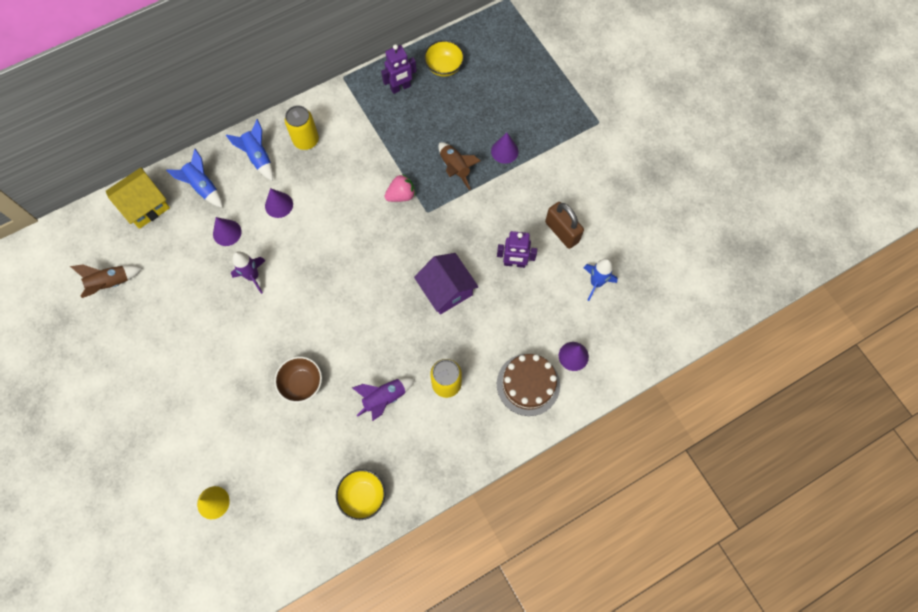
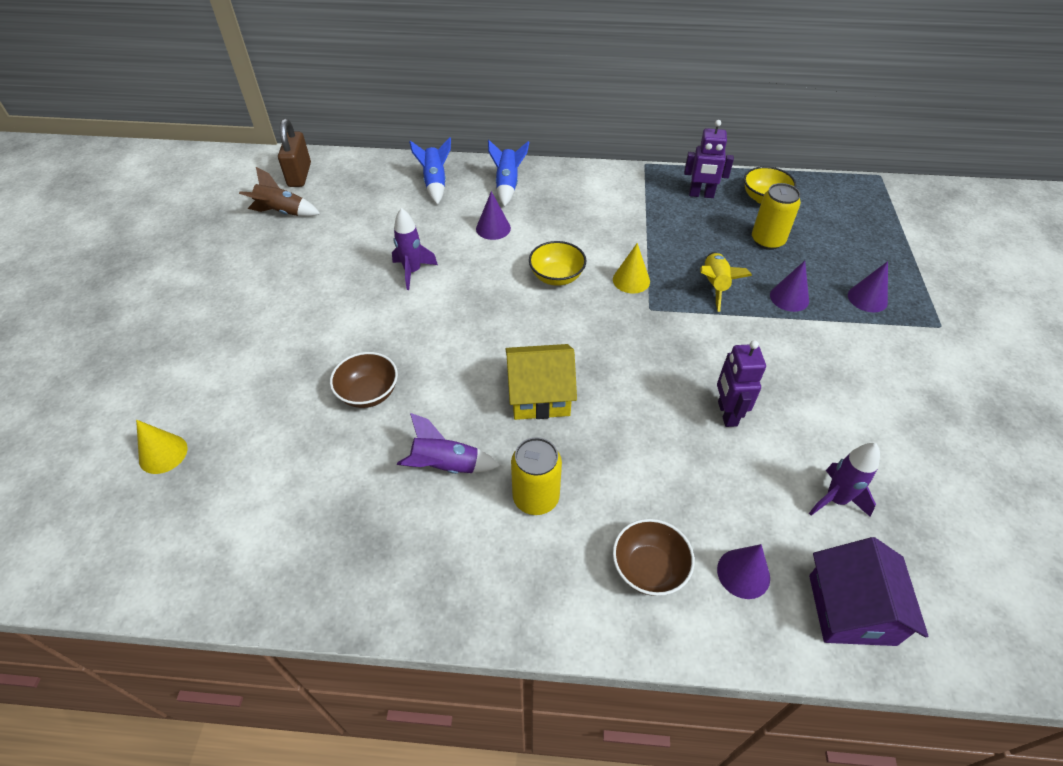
camera: 35 degrees right, 20 degrees down
(145, 205) = (371, 173): yellow house -> yellow house (539, 395)
(227, 232) = (422, 226): purple cone -> purple cone (867, 298)
(306, 140) = (566, 193): yellow can -> yellow can (767, 240)
(363, 495) = (321, 563): yellow bowl -> yellow bowl (556, 277)
(401, 195) = (631, 280): pink strawberry -> yellow cone
(446, 290) = (615, 395): purple house -> purple house (851, 609)
(455, 168) = (714, 285): brown rocket -> yellow rocket
(514, 263) = (726, 413): purple robot -> purple robot turned 45 degrees clockwise
(528, 384) = (649, 568): brown cake -> brown bowl
(562, 232) = (817, 414): brown padlock -> brown padlock (299, 175)
(596, 283) = (835, 499): blue rocket -> purple rocket

